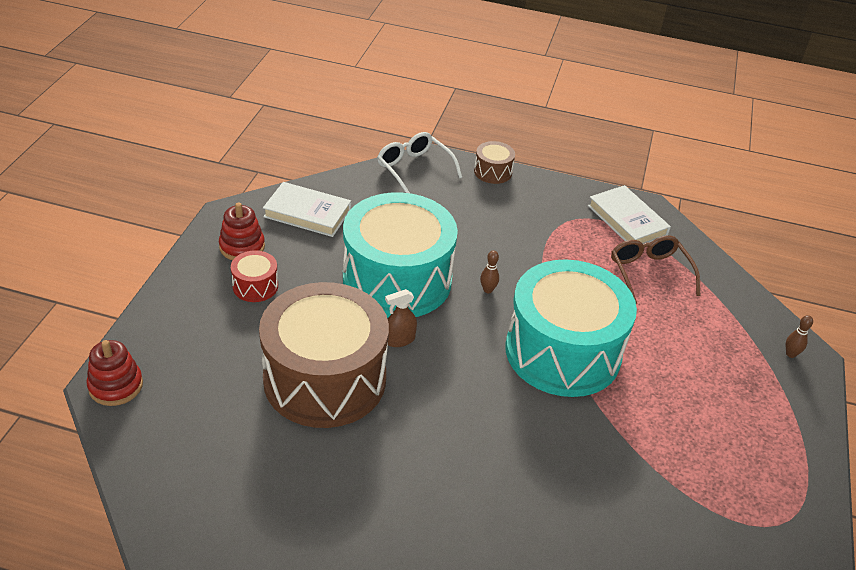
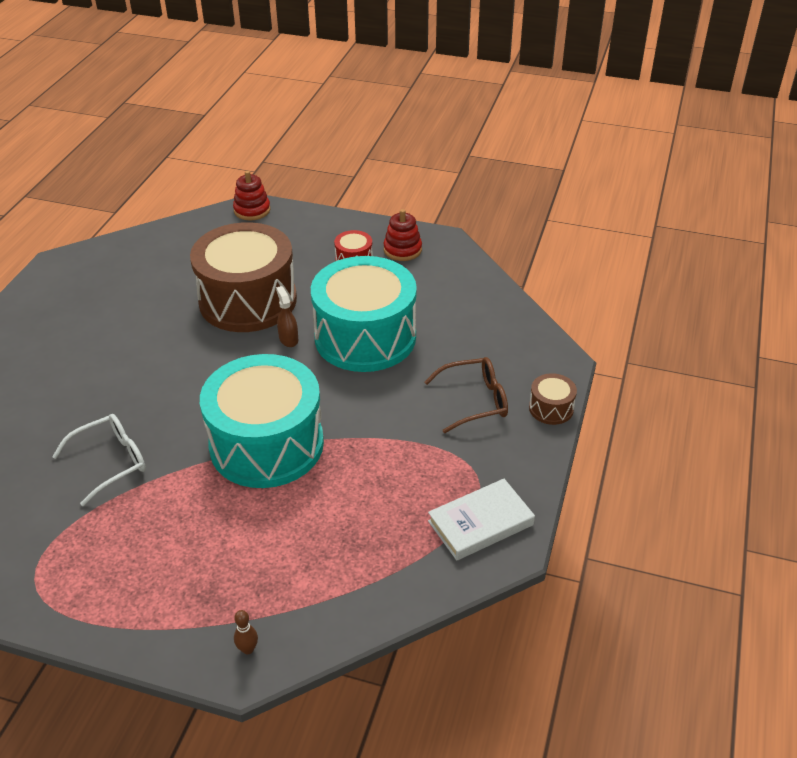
camera: 95 degrees right, 0 degrees up
(307, 213) = (453, 281): white book -> none
(414, 169) = (540, 348): white glasses -> white glasses (111, 462)
(488, 290) = (353, 396): brown bowling pin -> none
(649, 273) = (385, 531): brown glasses -> brown glasses (475, 401)

